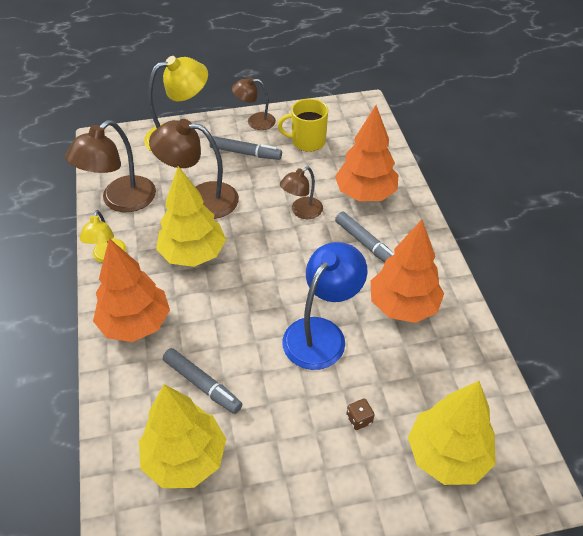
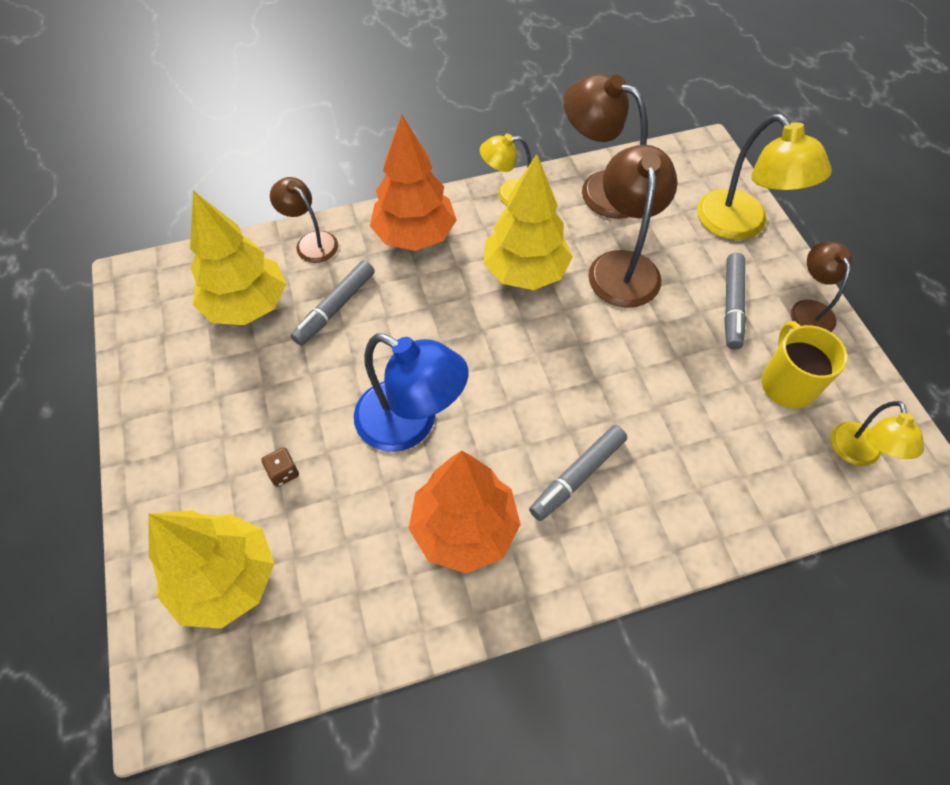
camera: 85 degrees right, 10 degrees up
(301, 211) = (627, 386): brown lamp -> brown lamp (311, 242)
(355, 125) = (858, 454): none -> yellow lamp
(365, 194) = (687, 473): orange tree -> none

